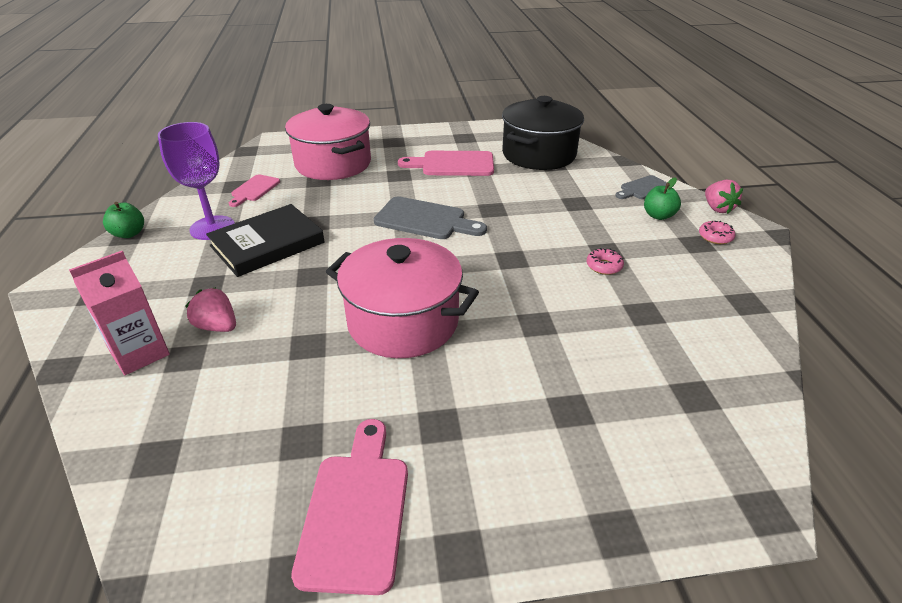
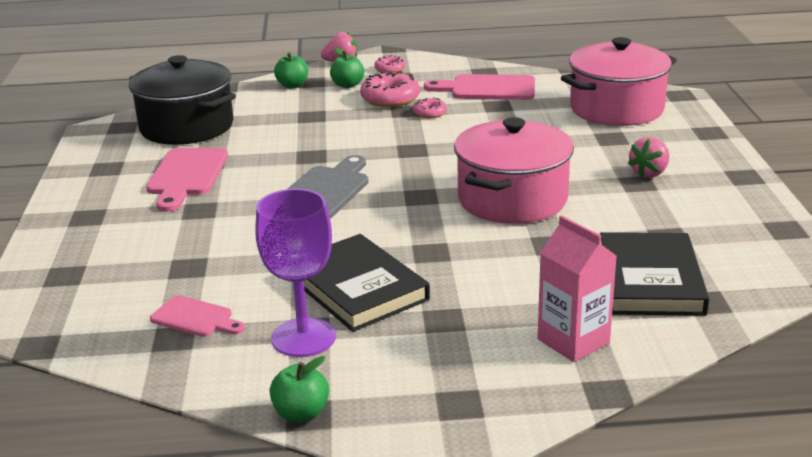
camera: 85 degrees left, 10 degrees down
(215, 414) = (650, 280): none -> black book
(217, 326) = (524, 299): pink strawberry -> pink strawberry (649, 173)
(333, 164) = (138, 259): pink pot -> pink pot (616, 109)
(356, 511) = (726, 210): pink cutting board -> pink cutting board (487, 88)
(633, 241) = (390, 99): none -> pink donut
(643, 188) = (292, 85): grey cutting board -> green apple

